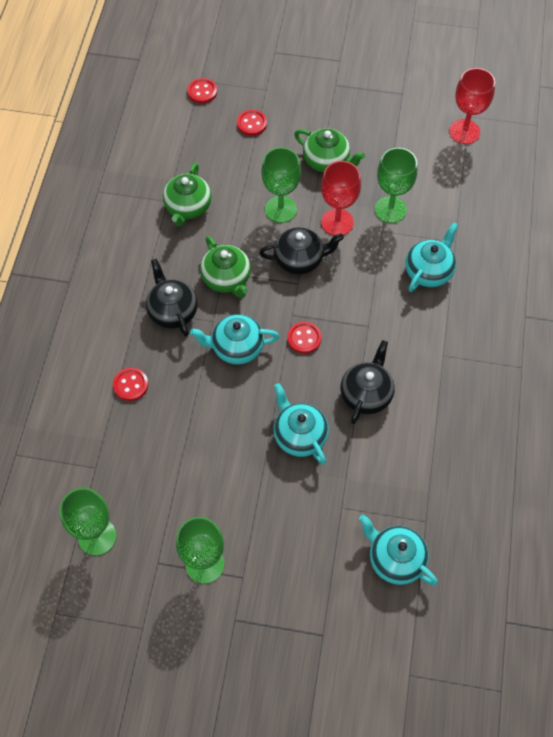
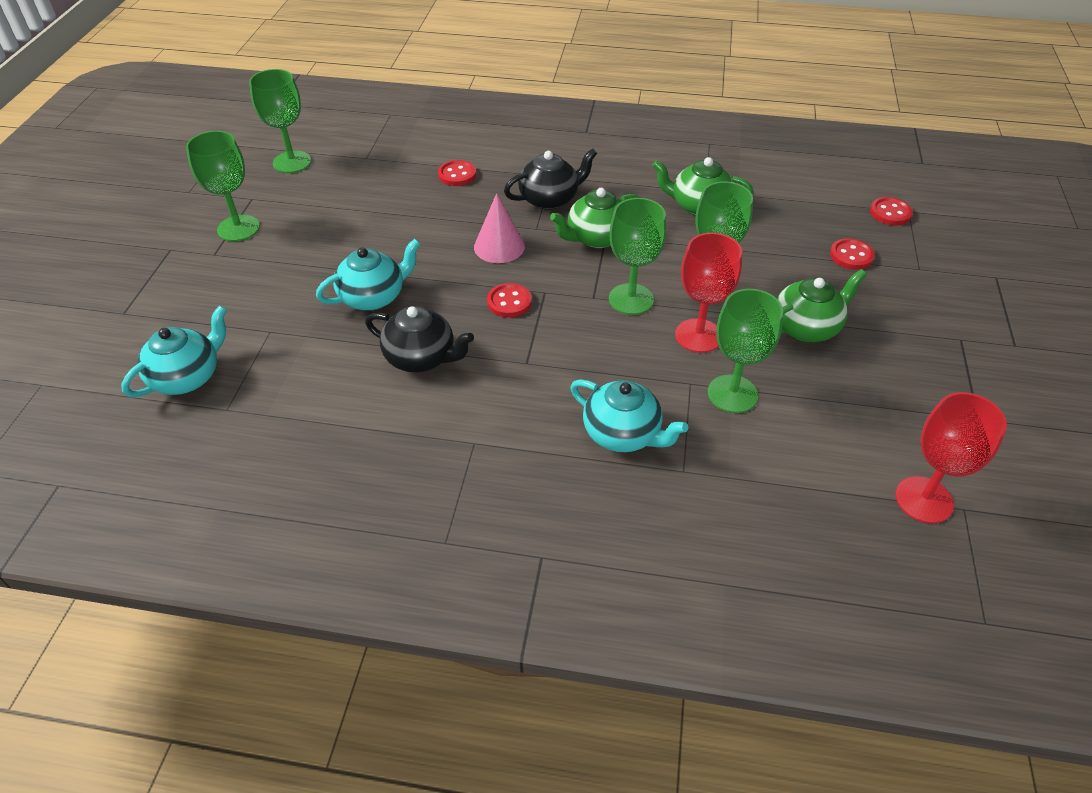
camera: 90 degrees right, 15 degrees down
(236, 347) = (499, 246): turquoise teapot -> pink cone
(300, 259) = (631, 299): black teapot -> green goblet
(327, 161) = (807, 327): green teapot -> green teapot turned 150 degrees counterclockwise

